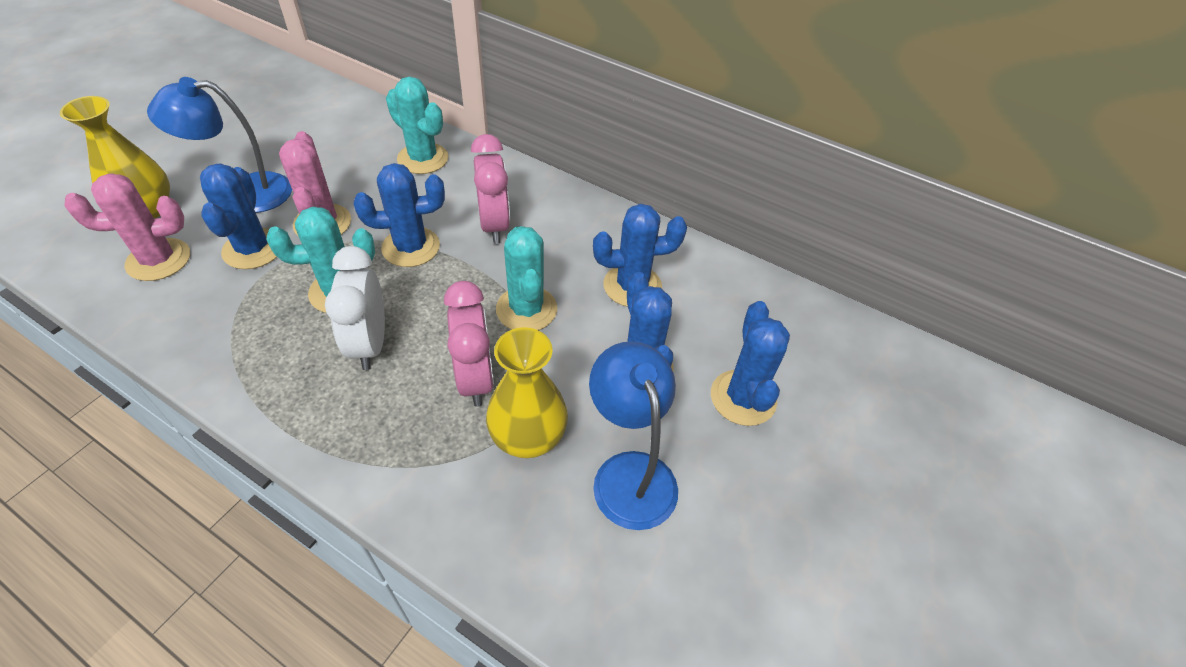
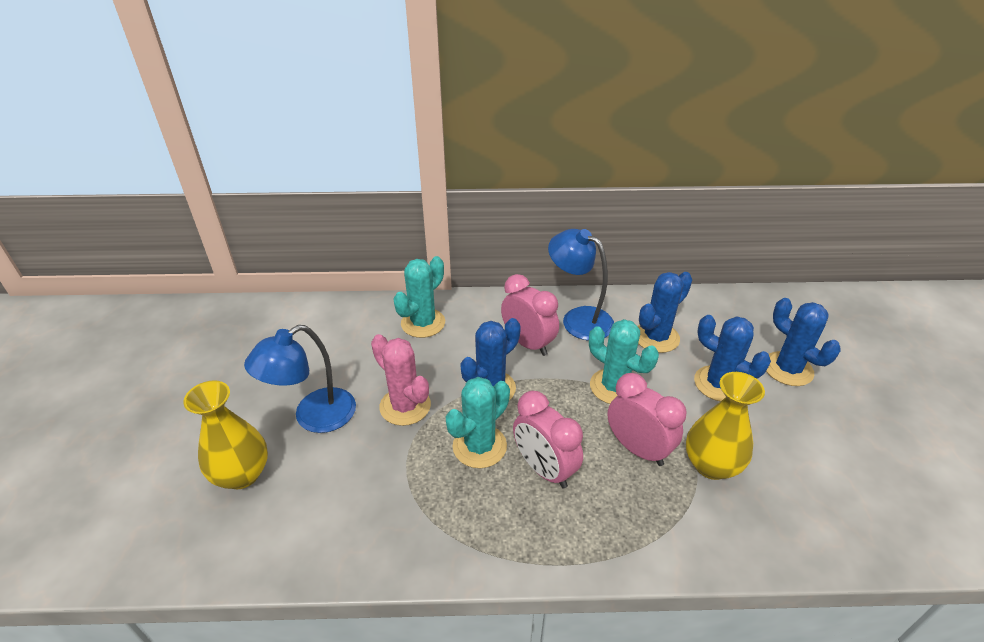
camera: 30 degrees left, 10 degrees down
(158, 260) = (304, 507): pink cactus -> none
(253, 249) = (374, 454): blue cactus -> none
(369, 343) = (544, 469): white clock -> pink clock
(423, 158) = (423, 323): turquoise cactus -> turquoise cactus turned 60 degrees counterclockwise
(629, 472) = (786, 449): blue lamp -> blue lamp (578, 318)

